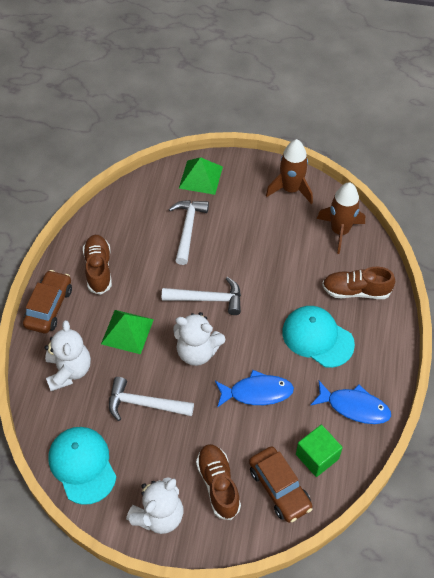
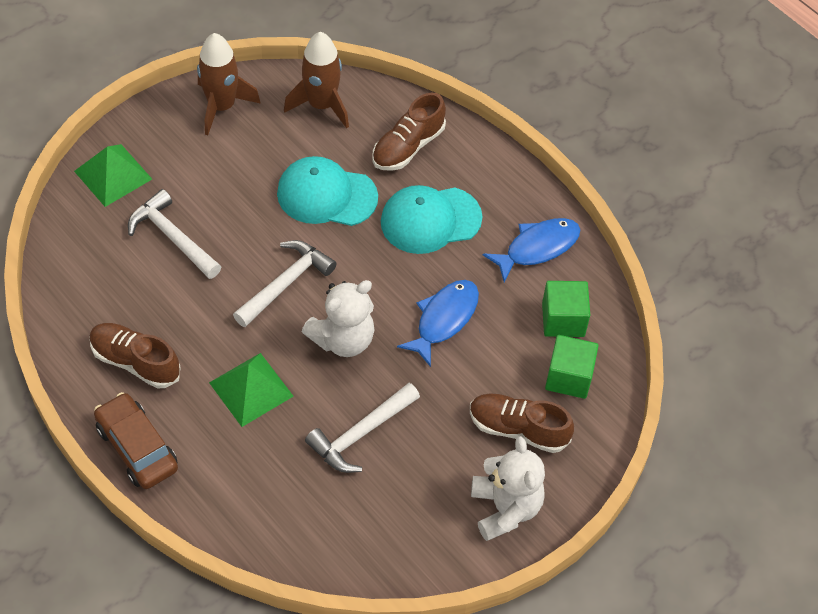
camera: 55 degrees left, 0 degrees up
(69, 371) = (246, 482): white teddy bear -> none
(82, 465) = (381, 545): turquoise cap -> turquoise cap (326, 195)
(279, 488) = (569, 377): brown car -> green cube

